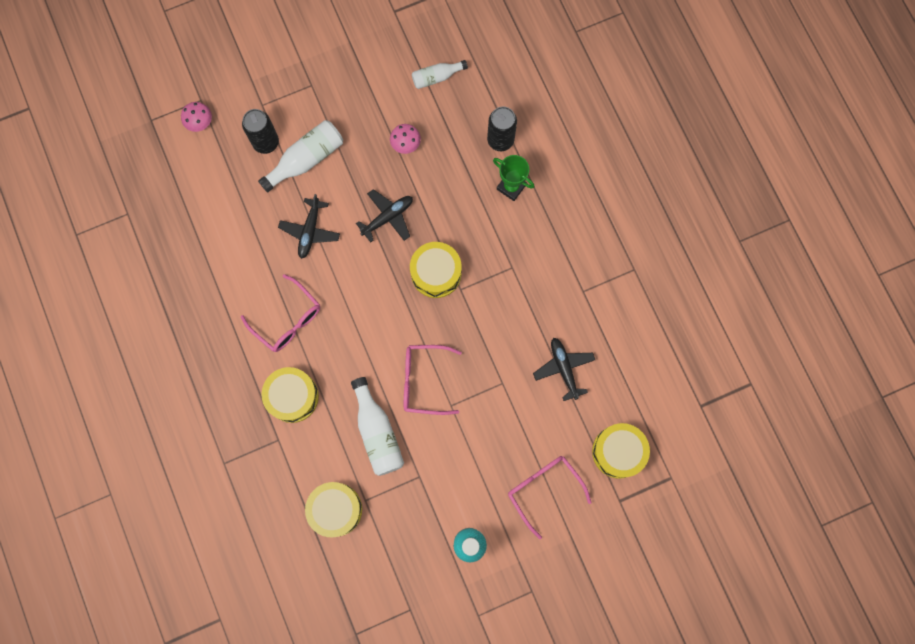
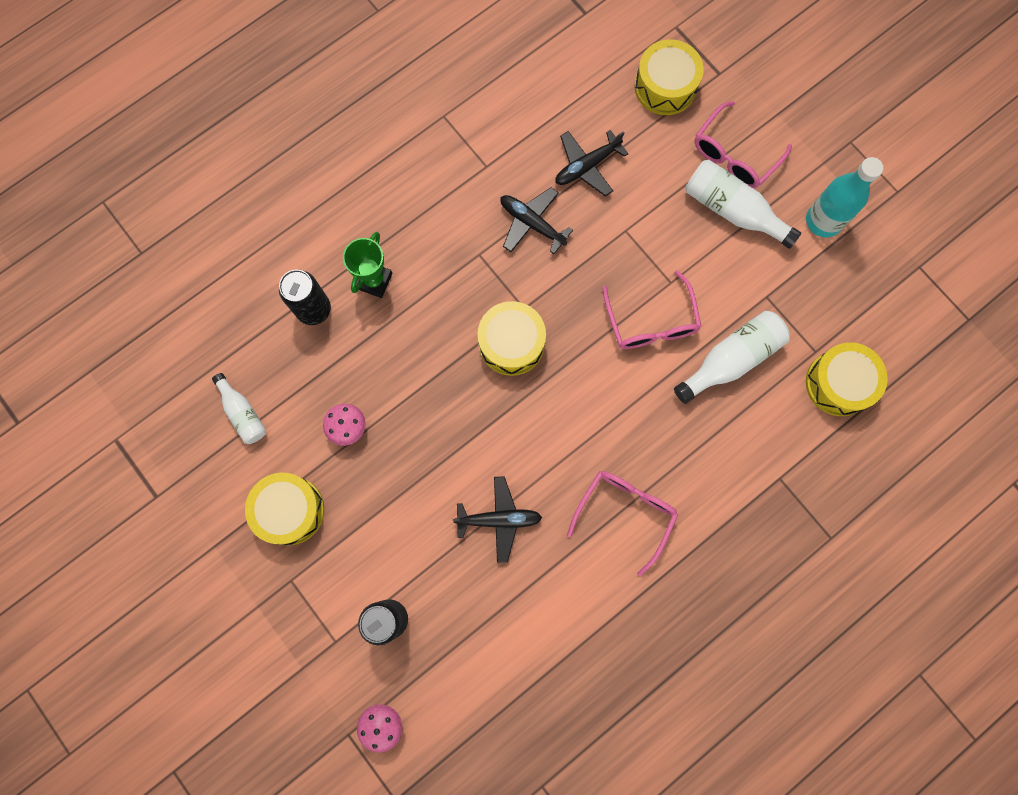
camera: 105 degrees left, 0 degrees up
(292, 396) = (721, 476): yellow drum -> yellow drum (290, 510)
(306, 159) = (400, 554): white bottle -> white bottle (732, 210)
(388, 217) = (453, 423): black plane -> black plane (531, 223)

